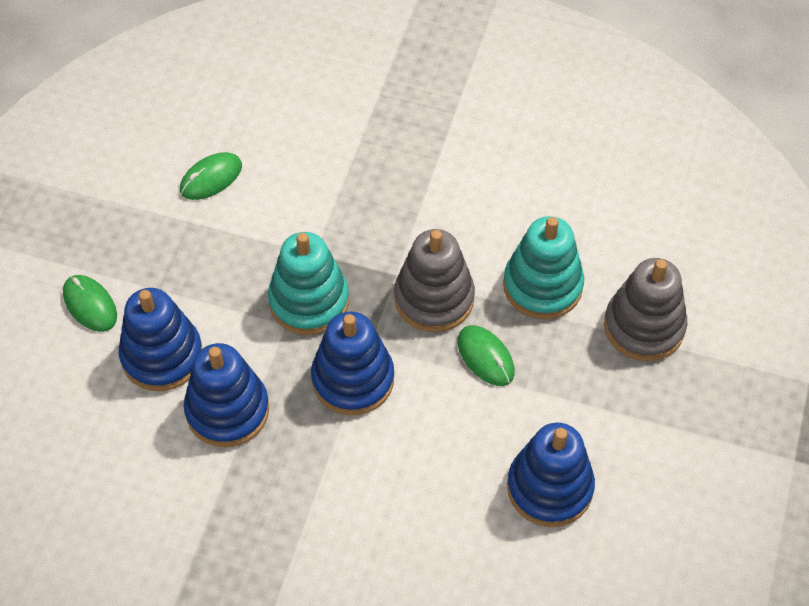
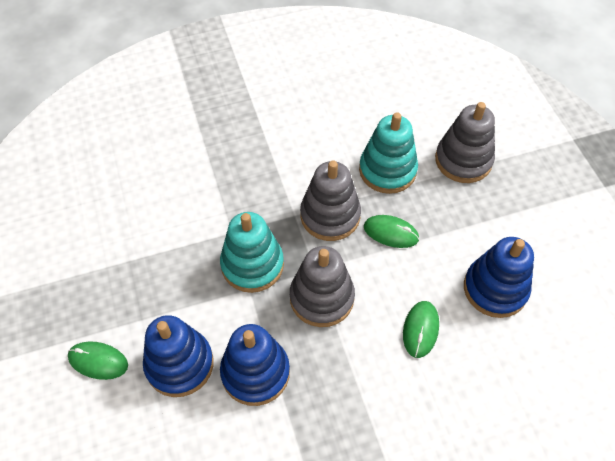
camera: 35 degrees left, 0 degrees up
(211, 178) = (122, 224): green mouse -> green mouse (420, 330)
(353, 379) = (321, 298): blue stacking toy -> grey stacking toy

